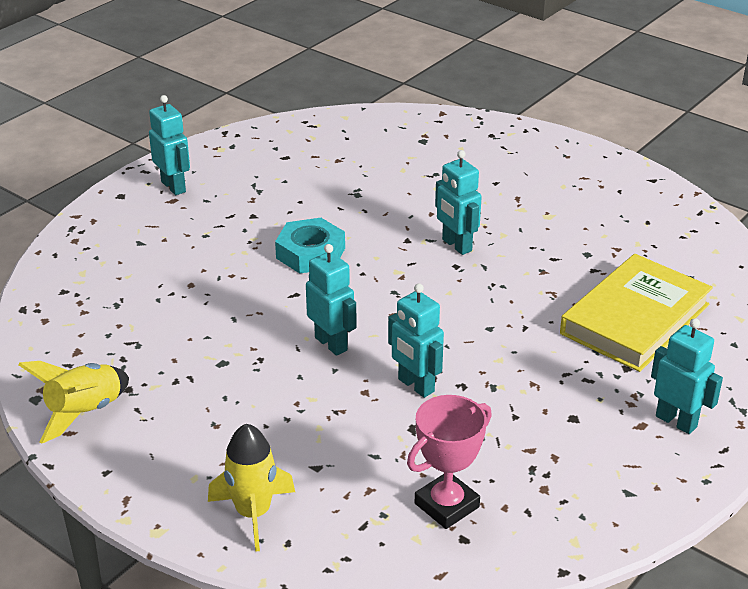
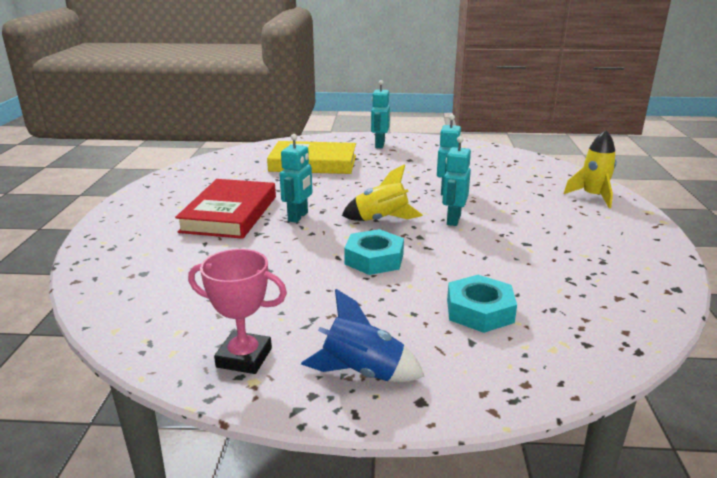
camera: 125 degrees left, 10 degrees down
(84, 412) = (646, 265): yellow rocket -> yellow rocket (381, 220)
(165, 266) = (480, 311): none -> turquoise nut
(174, 187) = (362, 372): turquoise robot -> blue rocket
(446, 505) = (506, 166): pink trophy -> pink trophy (244, 358)
(509, 208) = (230, 214): none -> red book

